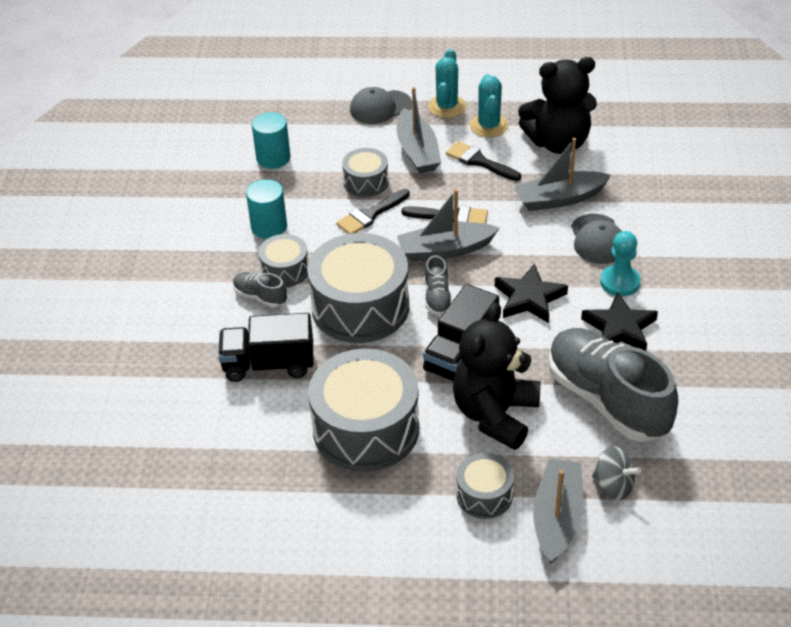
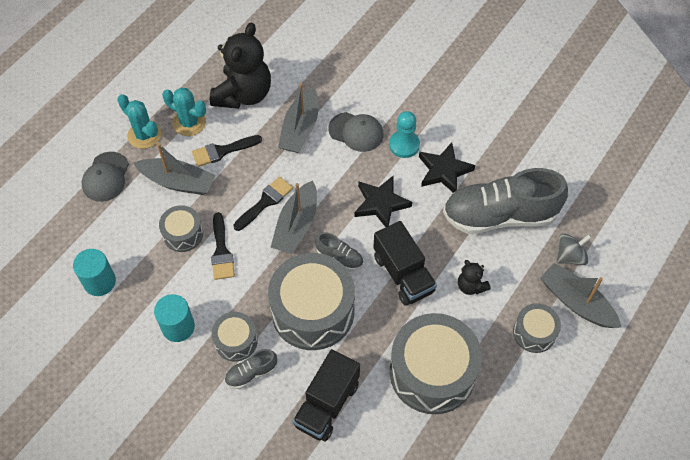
camera: 60 degrees left, 15 degrees up
(495, 414) = (471, 286): black teddy bear -> black teddy bear, size x0.46

